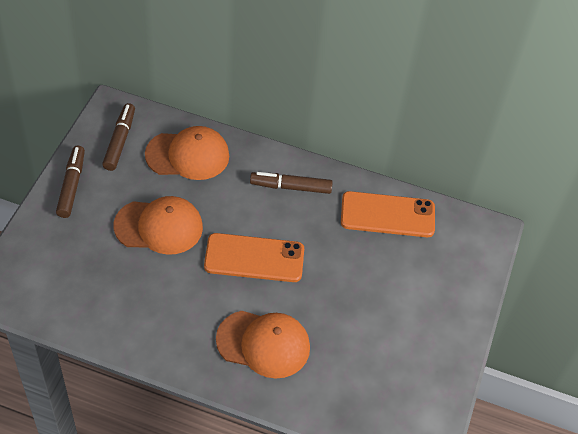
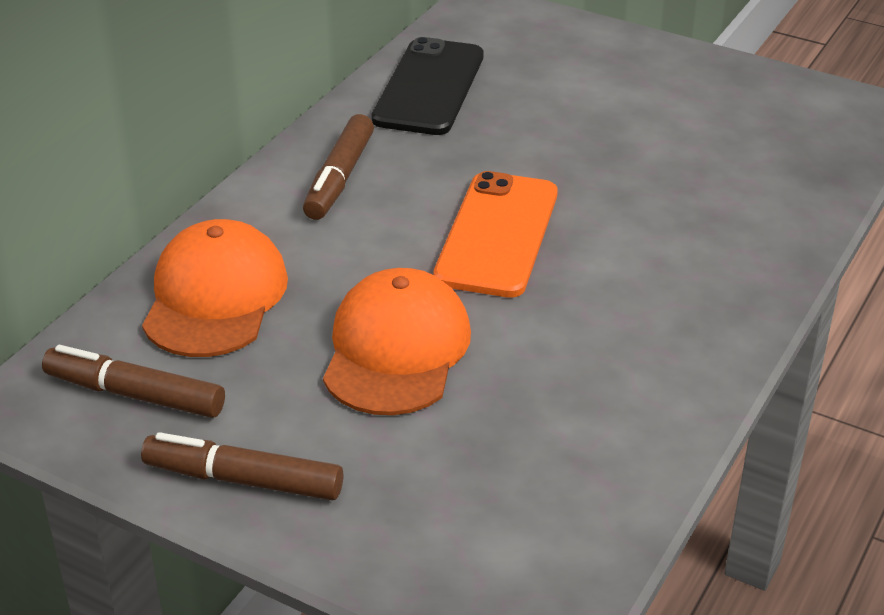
camera: 75 degrees left, 15 degrees down
(263, 344) = (687, 241): orange cap -> none
(387, 215) = (429, 87): orange phone -> black phone

